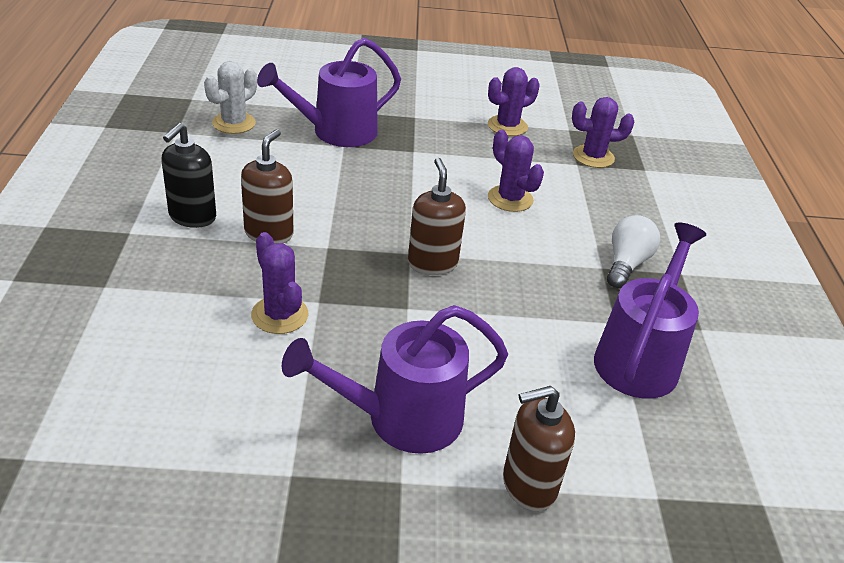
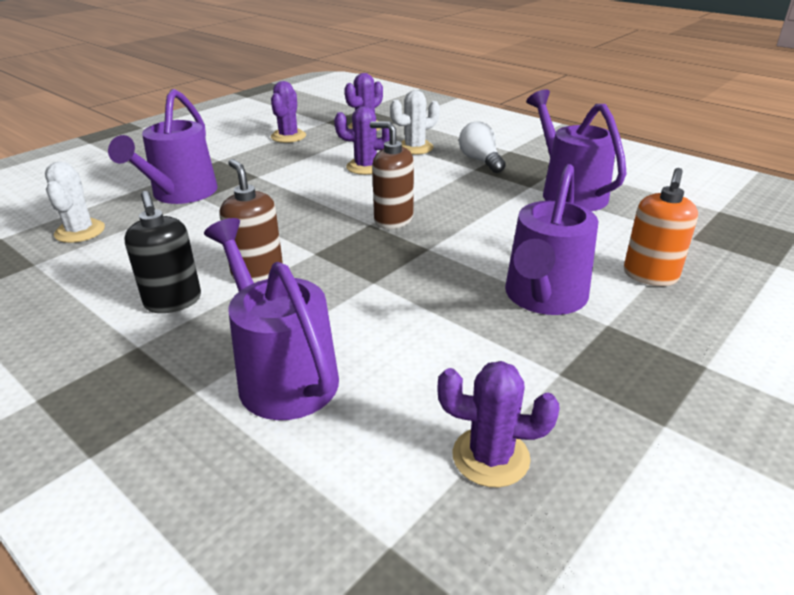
camera: 45 degrees left, 5 degrees down
(156, 315) = (281, 373): none -> purple watering can
(279, 315) = (366, 306): purple cactus -> purple cactus (490, 457)
(528, 485) = (650, 275): brown soap dispenser -> orange soap dispenser
(593, 208) = (415, 148): none -> white cactus

